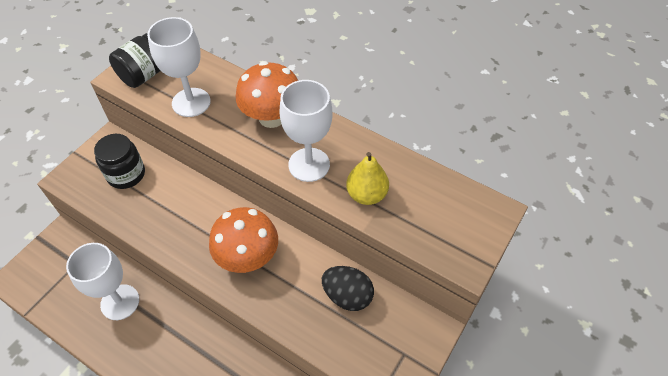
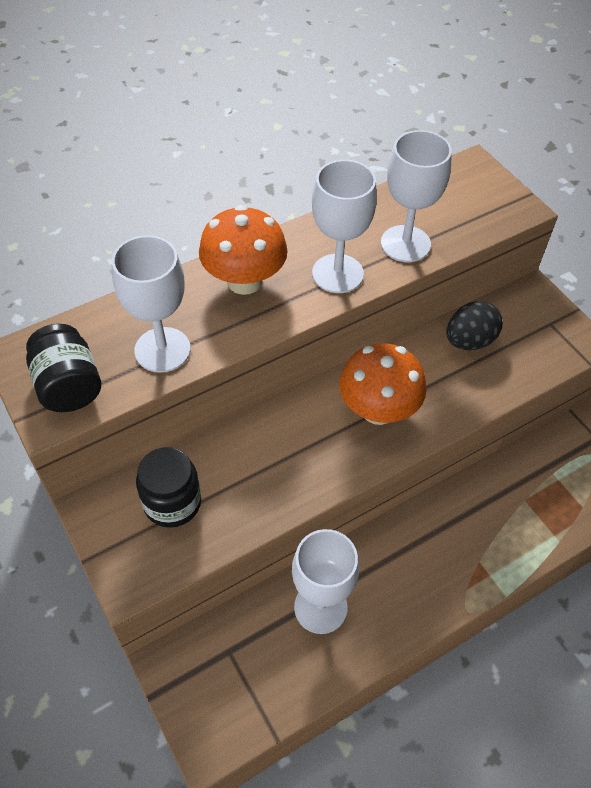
camera: 65 degrees left, 0 degrees up
(366, 195) = (405, 244): yellow pear -> white goblet

